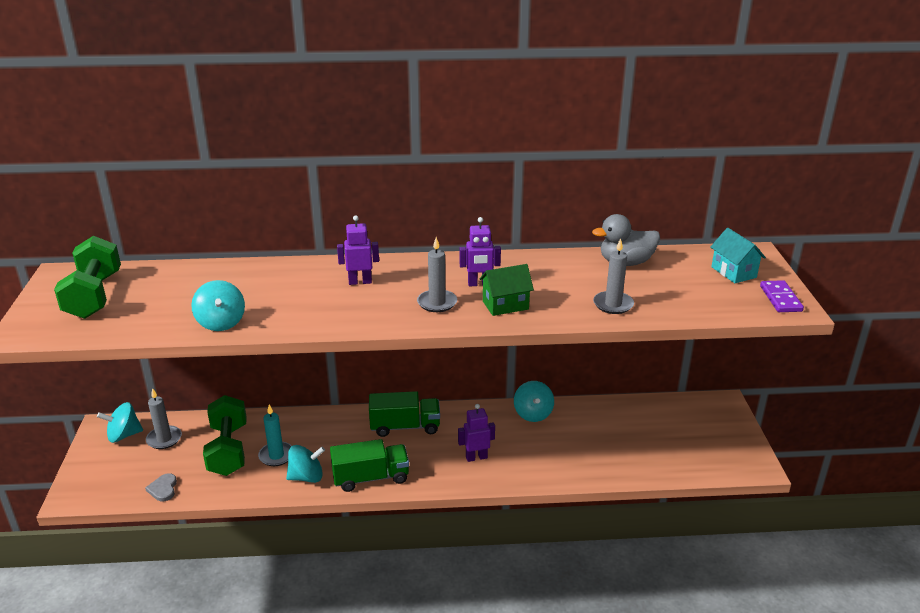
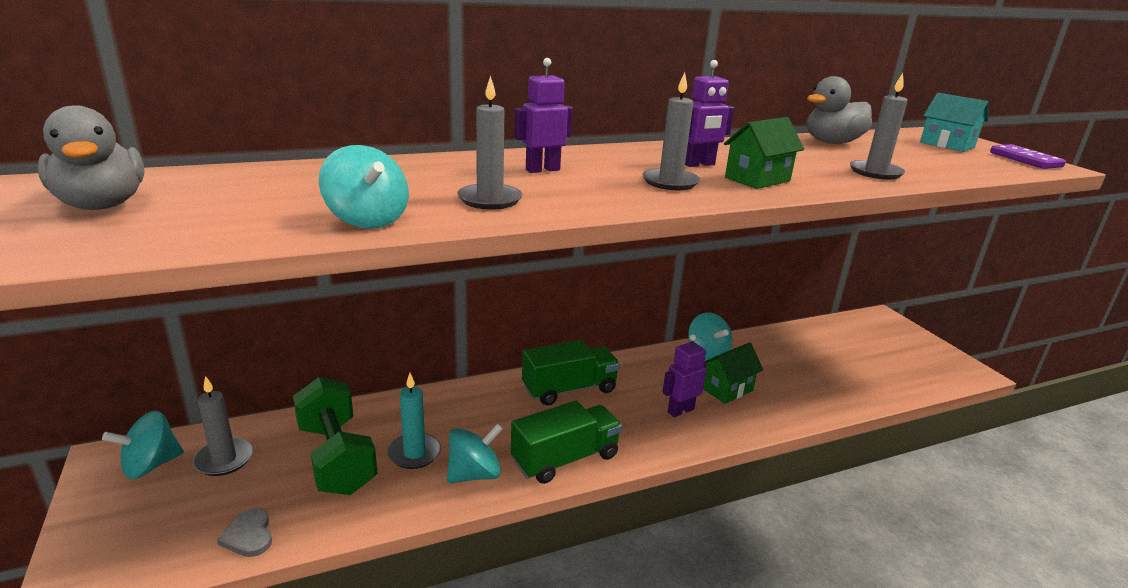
camera: 20 degrees left, 5 degrees down
(94, 296) = (102, 205): green dumbbell -> grey duck
(302, 310) = (490, 199): none -> grey candle
(525, 446) = (726, 389): none -> green house

